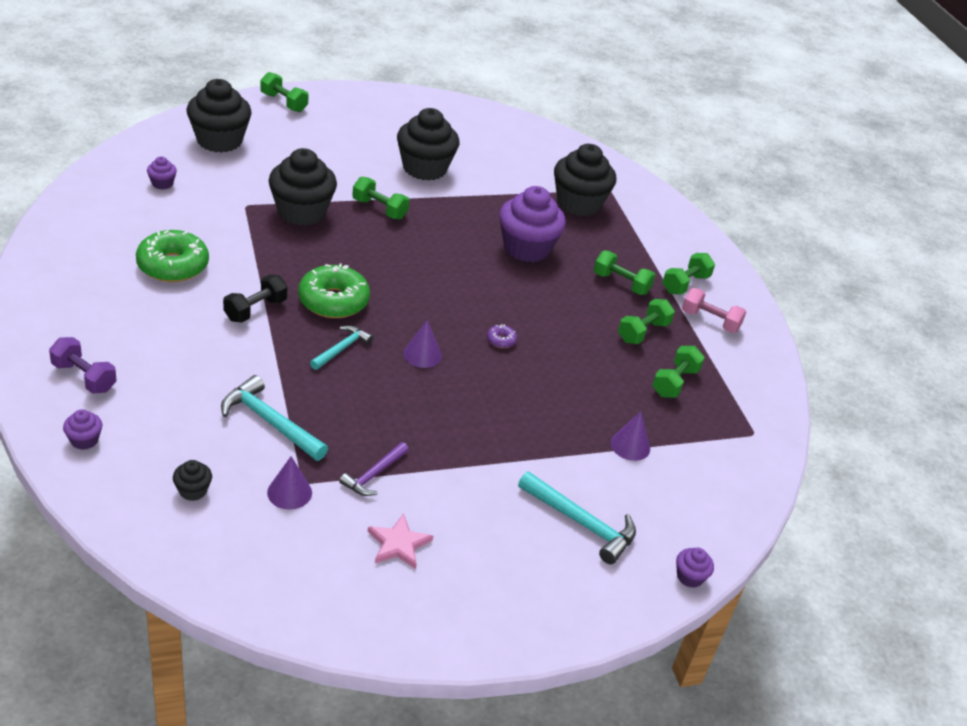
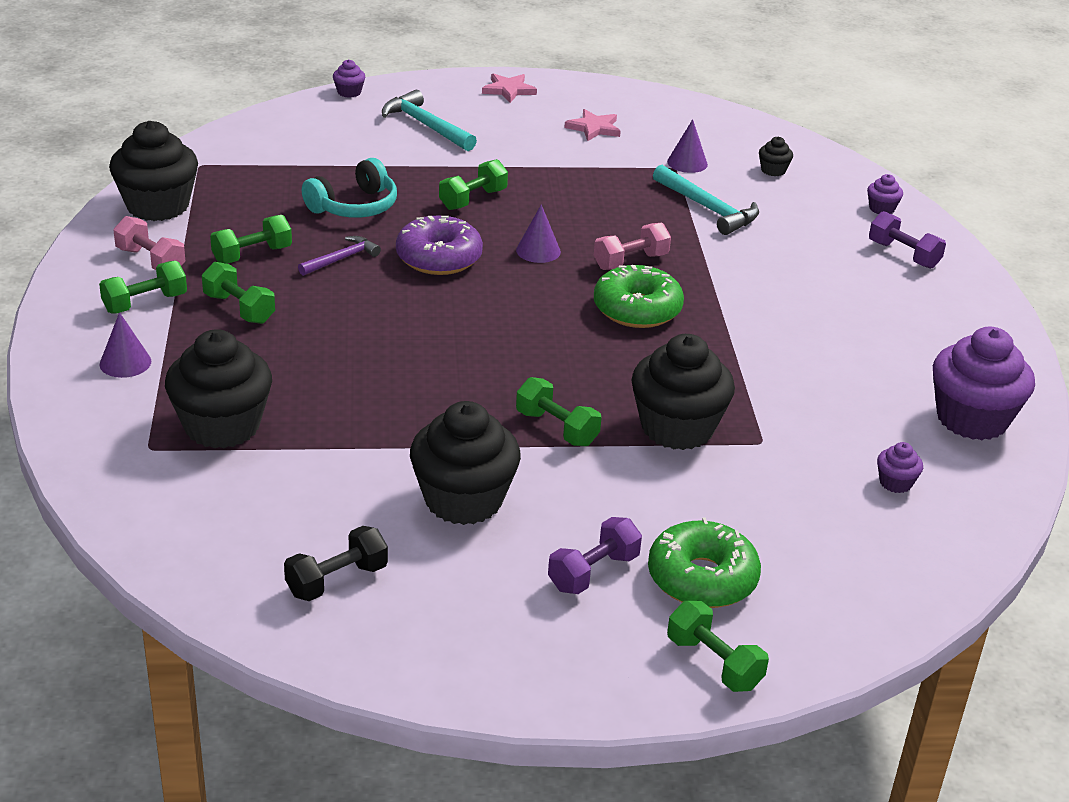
camera: 165 degrees left, 5 degrees down
(173, 265) = (844, 360): green donut -> green donut (702, 578)
(219, 140) = (824, 567): black cupcake -> black cupcake (158, 206)
(255, 310) = (732, 305): black dumbbell -> black dumbbell (337, 580)
(342, 349) = (630, 262): turquoise hammer -> pink dumbbell
(347, 137) = (593, 572): none -> purple dumbbell
(373, 475) = (609, 167): purple hammer -> purple hammer (342, 259)
(501, 340) = (439, 258): purple donut -> purple donut, size x2.35
(514, 612) = (508, 90): none -> pink star
(526, 248) = (350, 361): purple cupcake -> purple cupcake (972, 419)
(594, 393) = (354, 206): none -> turquoise headphones
(630, 445) = (343, 166): purple cone -> purple cone (125, 362)
(675, 382) = (252, 208): green dumbbell -> green dumbbell (473, 199)

